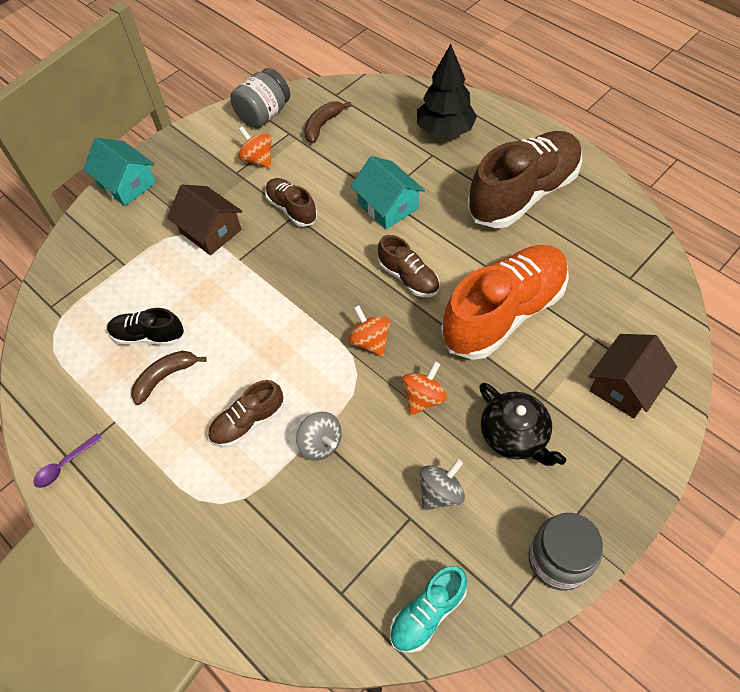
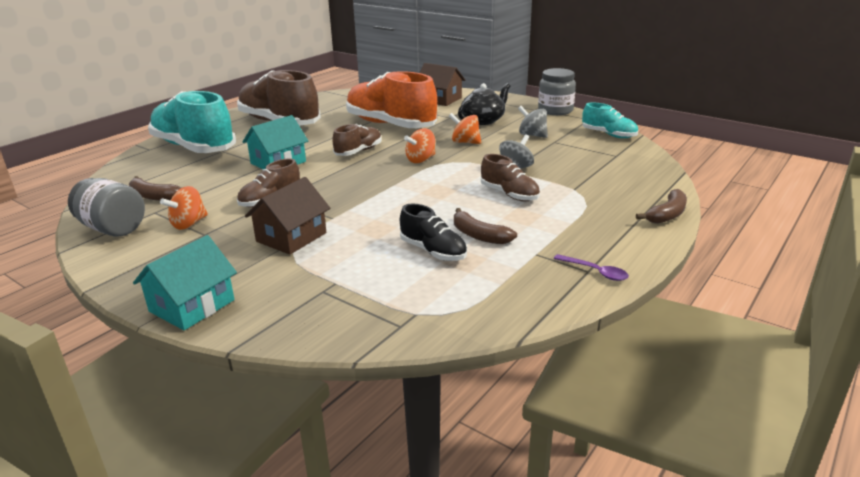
camera: 100 degrees left, 30 degrees down
(148, 336) = (433, 251): black shoe -> black shoe turned 45 degrees counterclockwise
(148, 586) = (667, 214): none -> brown banana
(445, 131) = (194, 147): black tree -> turquoise shoe

